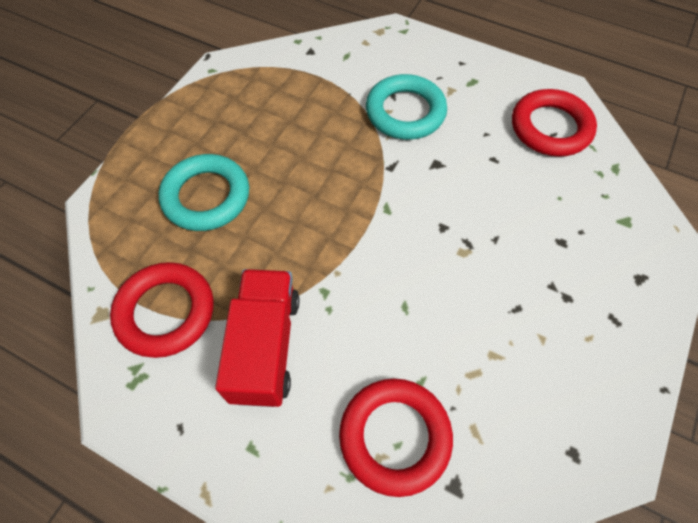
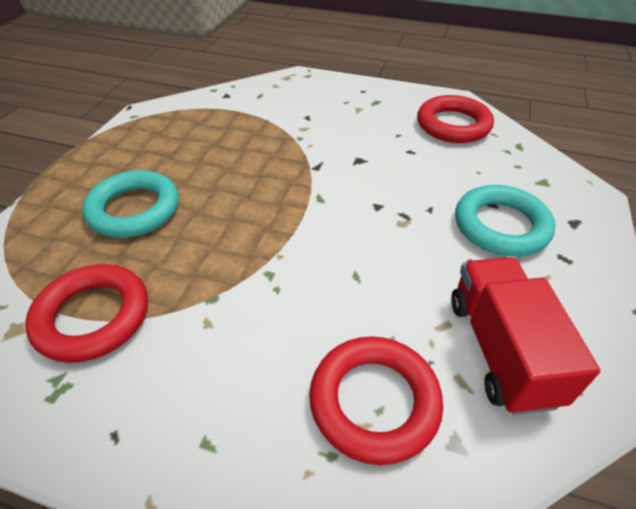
camera: 10 degrees left, 15 degrees down
(265, 347) = (211, 334): red truck -> red truck (501, 350)
(405, 112) = (321, 127): turquoise ring -> turquoise ring (501, 226)

